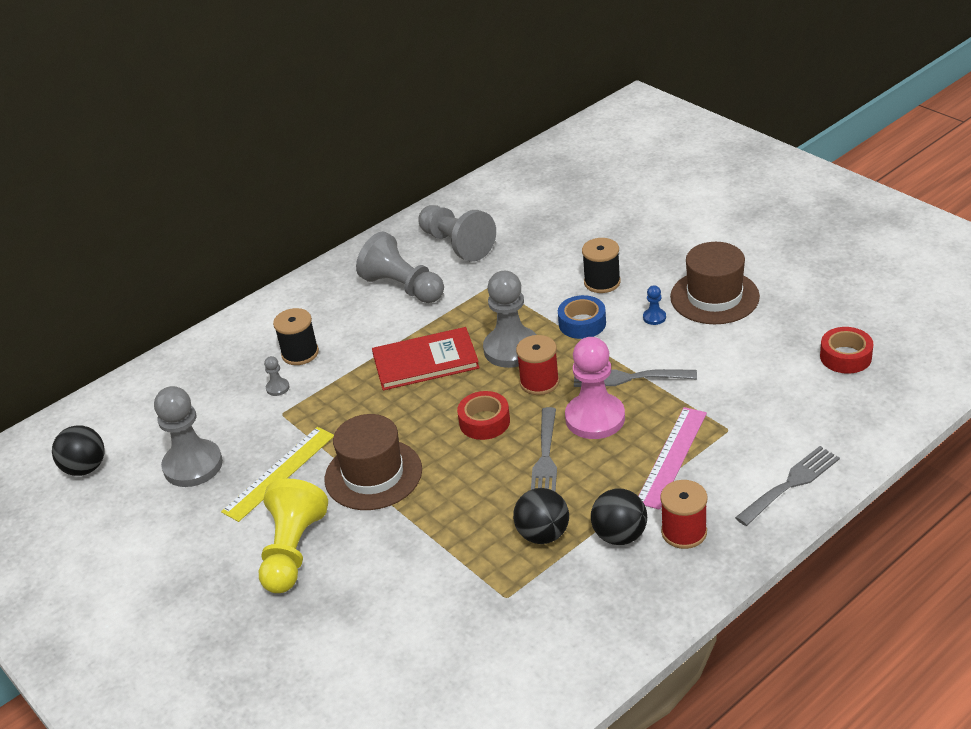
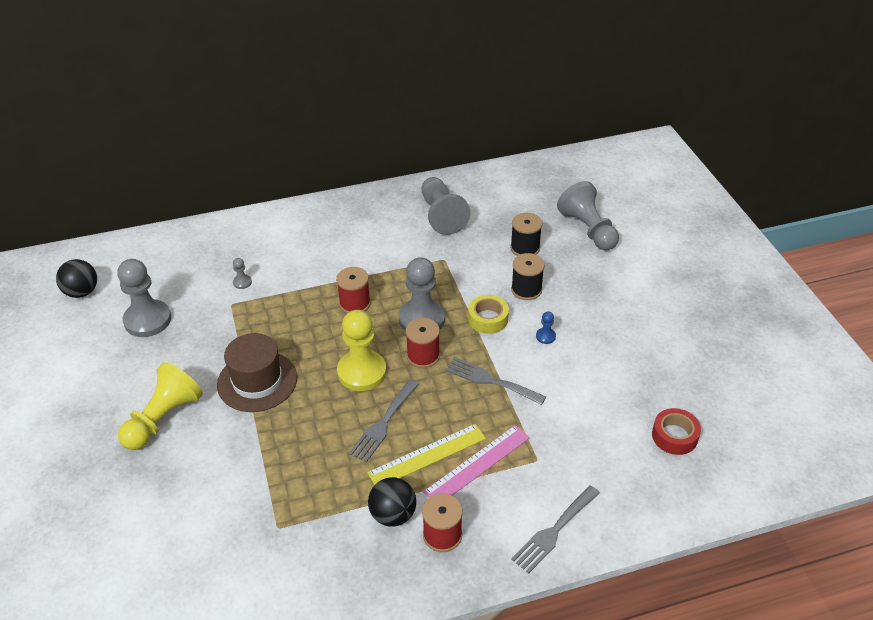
camera: 20 degrees right, 5 degrees up
(279, 473) = (197, 351): yellow ruler -> yellow ruler (427, 455)
(300, 353) = (275, 261): black spool -> black spool (525, 248)
(403, 287) = (380, 236): grey pawn -> grey pawn (588, 229)
(425, 361) = (355, 303): red book -> red spool
(484, 422) = (362, 372): red tape -> yellow pawn
(543, 534) = (339, 487): black ball -> none
(582, 323) = (488, 319): blue tape -> yellow tape
(595, 418) = (443, 404): pink pawn -> none
(714, 297) = (604, 338): brown hat -> none
(791, 483) = (554, 531): grey fork -> grey fork turned 150 degrees clockwise

